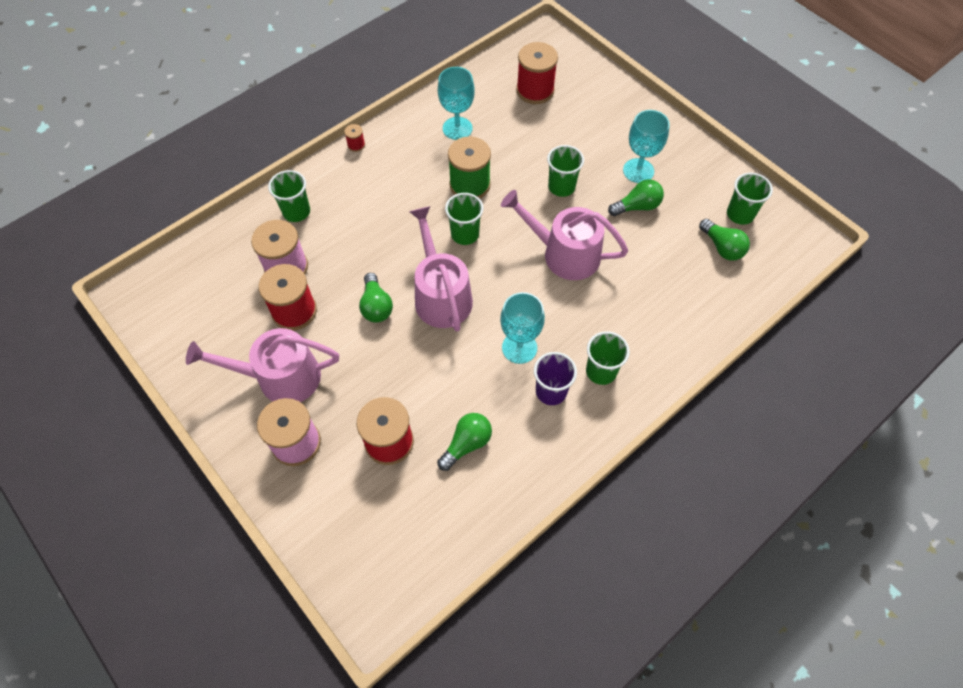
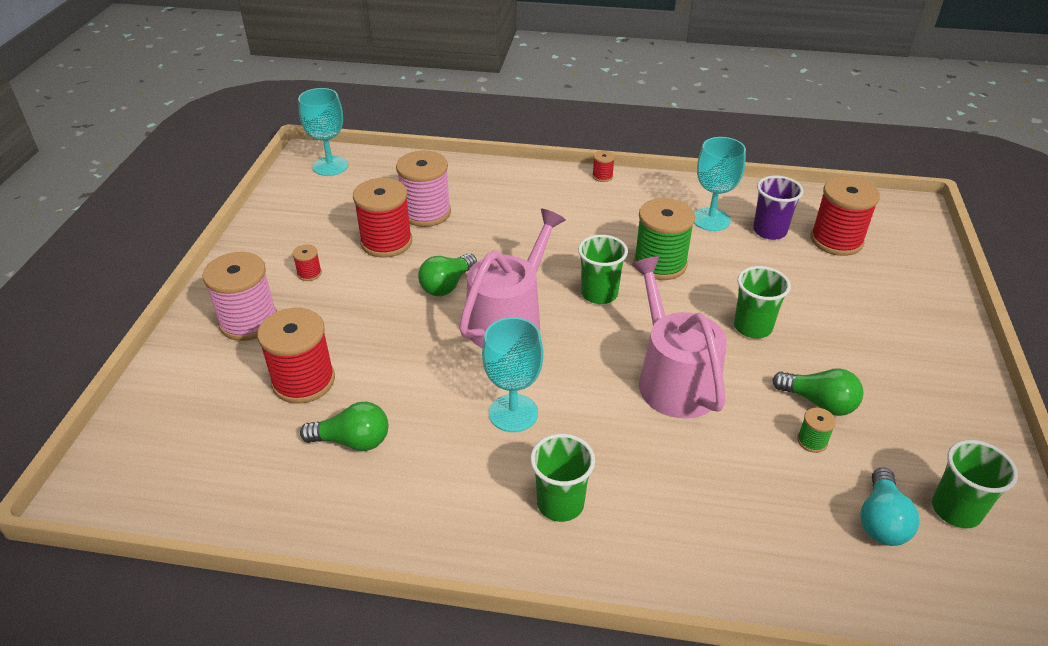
camera: 50 degrees right, 20 degrees down
(280, 377) = (309, 273): pink watering can -> red spool
(296, 212) = (489, 186): green cup -> none
(551, 391) = (486, 473): purple cup -> purple cup (769, 231)
(638, 171) = (866, 375): turquoise goblet -> turquoise goblet (330, 166)
(657, 231) = (812, 441): none -> green spool
(722, 247) = (881, 521): green light bulb -> turquoise light bulb

